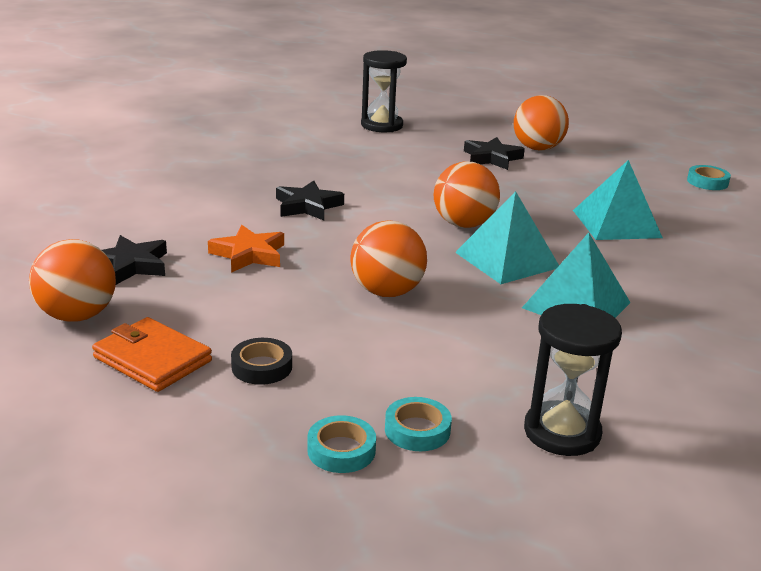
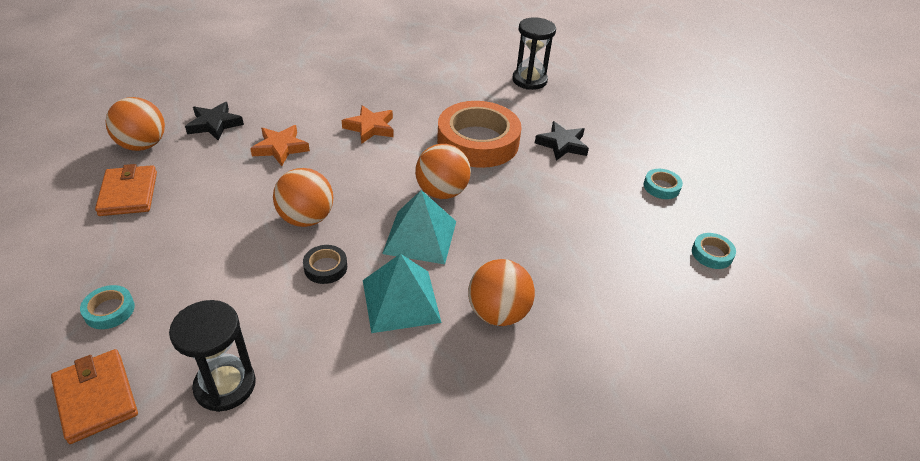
camera: 40 degrees right, 15 degrees up
(262, 367) = (163, 230): black tape -> black tape (325, 267)
(307, 206) = (370, 127): black star -> orange star
(417, 430) = (161, 325): turquoise tape -> turquoise tape (661, 187)
(423, 180) = (478, 141): none -> orange tape
(472, 512) = (96, 398): none -> orange wallet
(537, 148) = (615, 152): orange ball -> orange ball (498, 313)
(616, 223) = (555, 251): turquoise pyramid -> none

